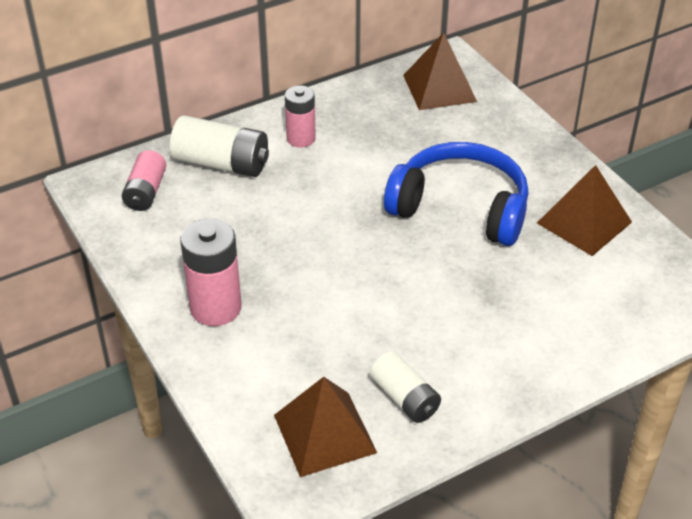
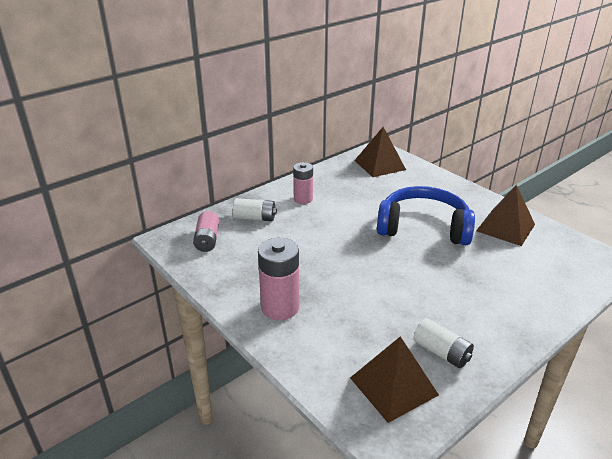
camera: 10 degrees left, 10 degrees down
(221, 163) = (255, 218): white battery -> white battery, size x0.65

